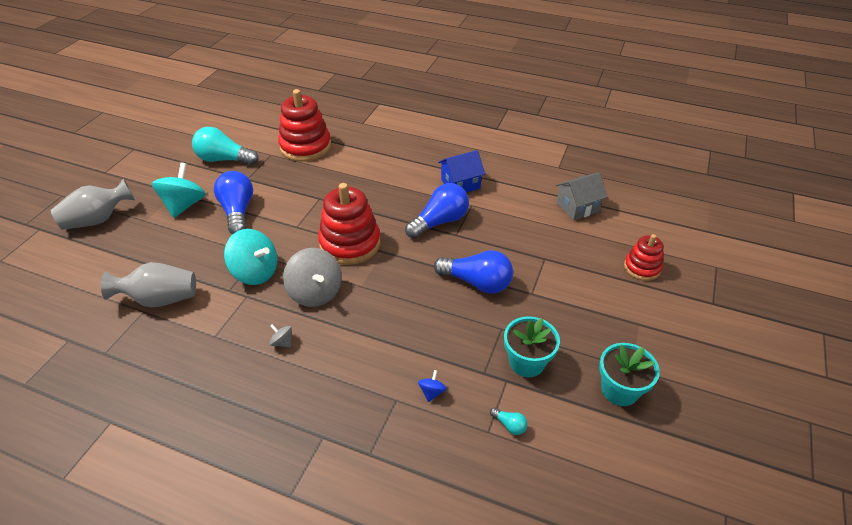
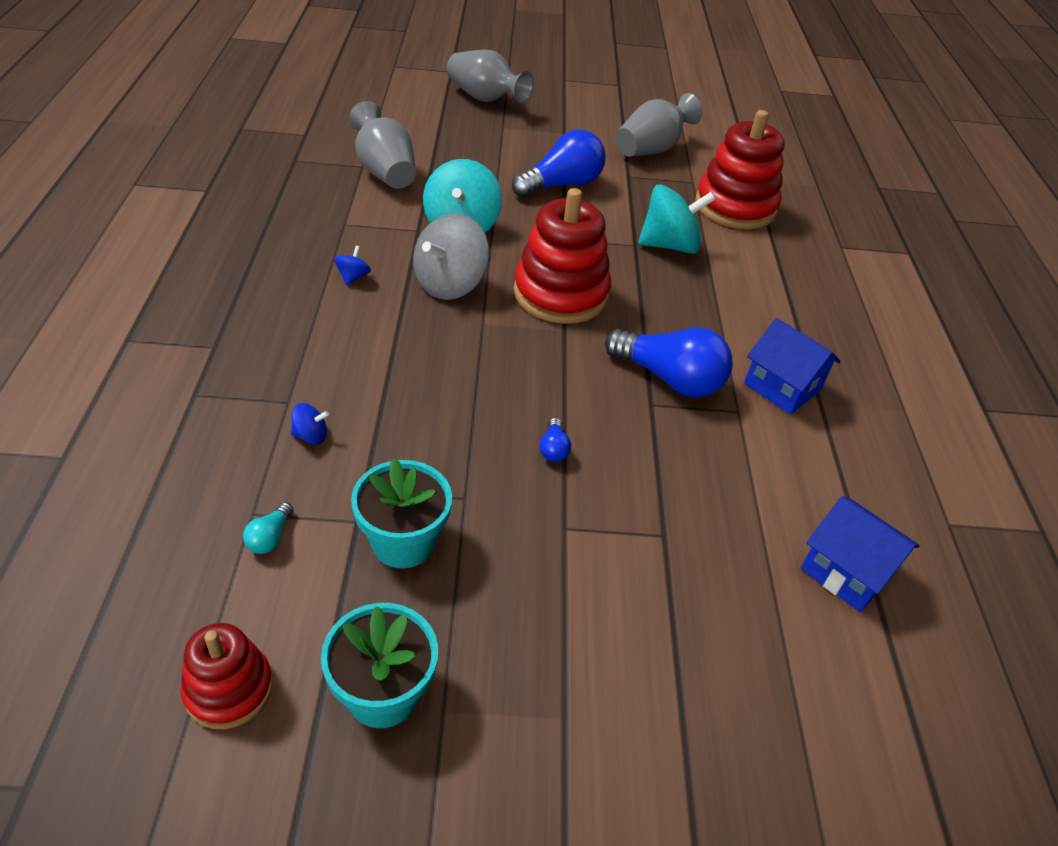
camera: 65 degrees right, 0 degrees up
(184, 205) = (546, 144): turquoise spinning top -> turquoise spinning top (669, 245)
(224, 159) = (651, 149): turquoise light bulb -> grey vase
(282, 342) = (353, 277): grey spinning top -> blue spinning top
(477, 282) = (553, 449): blue light bulb -> blue light bulb, size x0.42
(577, 207) = (846, 571): grey house -> blue house
(642, 267) = (733, 712): red stacking toy -> red stacking toy (229, 689)

